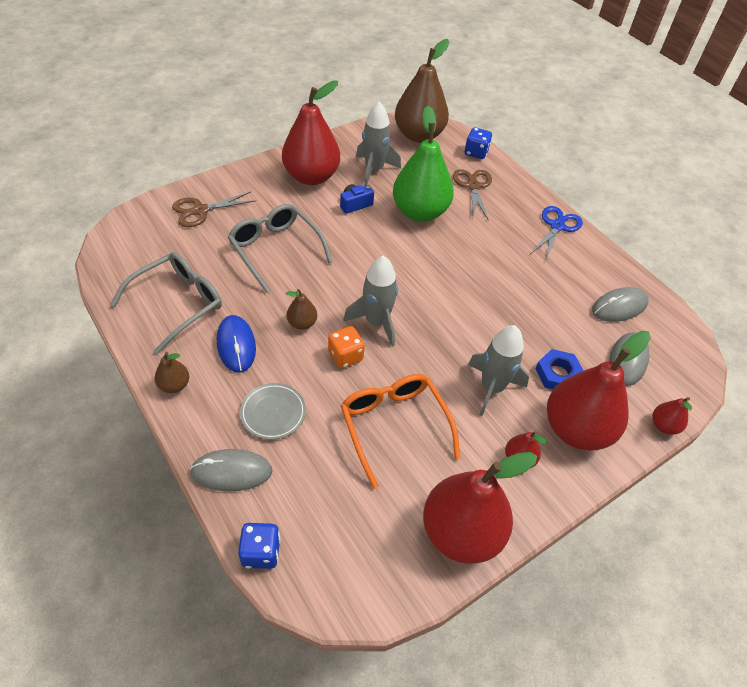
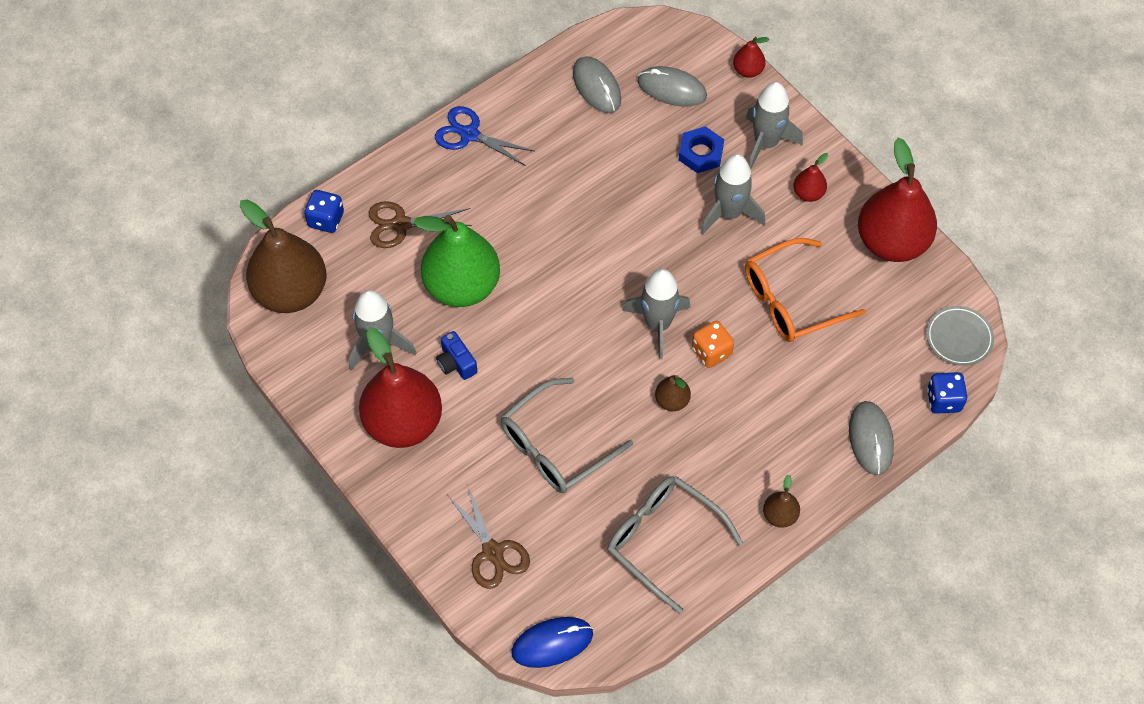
camera: 90 degrees left, 10 degrees up
(236, 345) = (715, 464): blue mouse -> blue mouse (552, 643)
(273, 413) = (797, 412): grey plate -> grey plate (959, 338)
(576, 429) = (766, 143): red pear -> grey rocket

